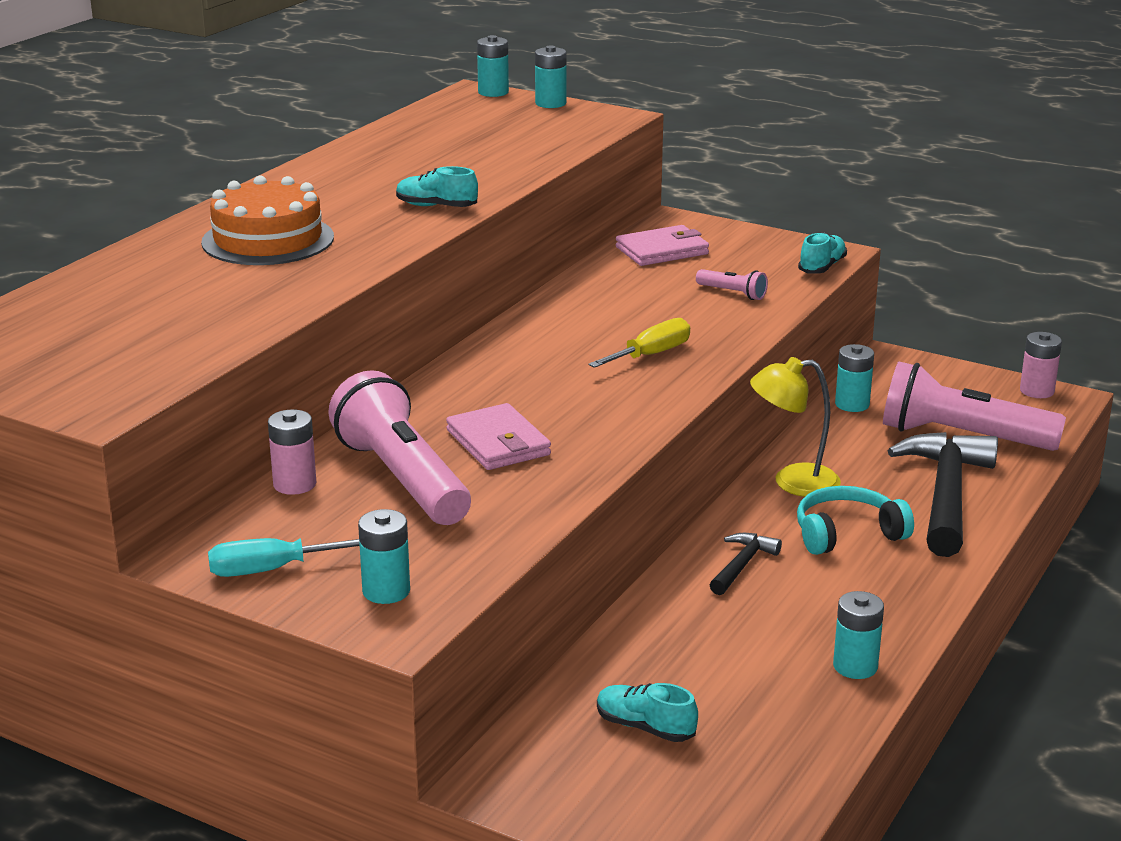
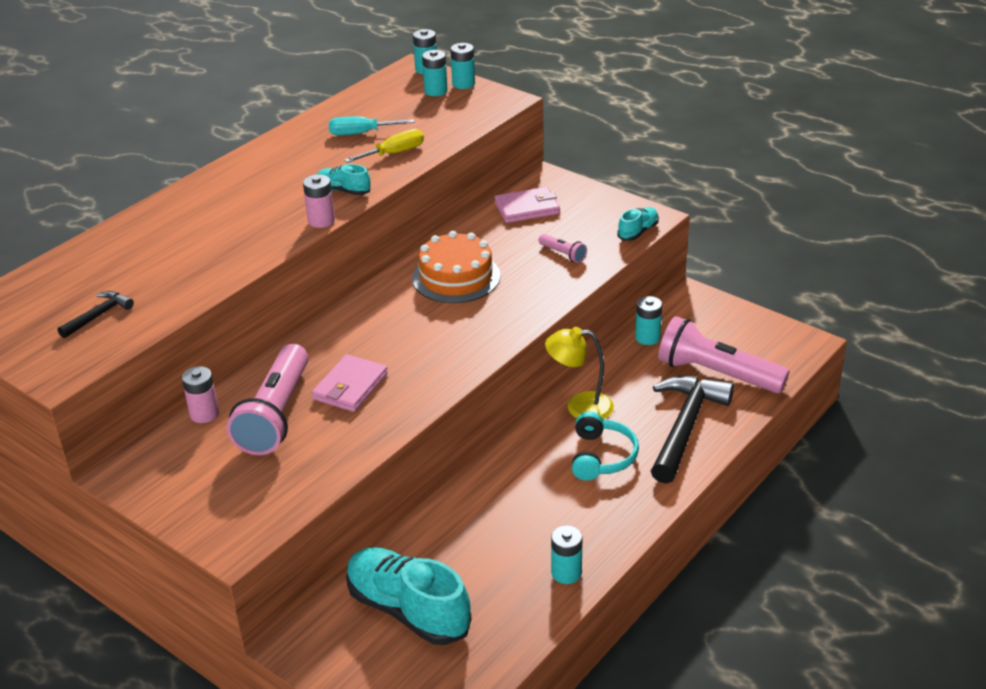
camera: 10 degrees right, 10 degrees up
(268, 240) = (217, 218): orange cake -> orange cake (456, 277)
(270, 570) = (167, 488): turquoise screwdriver -> turquoise screwdriver (361, 133)
(386, 591) = (235, 513): turquoise battery -> turquoise battery (436, 91)
(402, 479) = (276, 415): pink flashlight -> pink flashlight turned 150 degrees counterclockwise
(498, 443) = (350, 387): pink wallet -> pink wallet turned 45 degrees clockwise
(645, 727) = (408, 610): turquoise shoe -> turquoise shoe, size x2.06
(651, 355) = (483, 311): yellow screwdriver -> yellow screwdriver (394, 153)
(742, 565) = (518, 478): black hammer -> black hammer (98, 316)
(847, 534) = (602, 456): turquoise headphones -> turquoise headphones turned 105 degrees clockwise
(1037, 391) = (789, 334): pink battery -> pink battery (321, 221)

